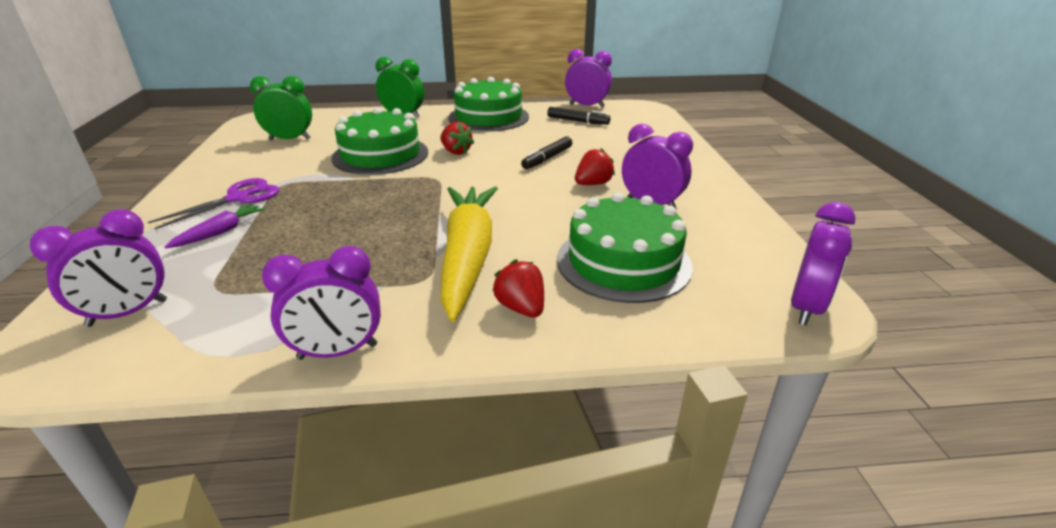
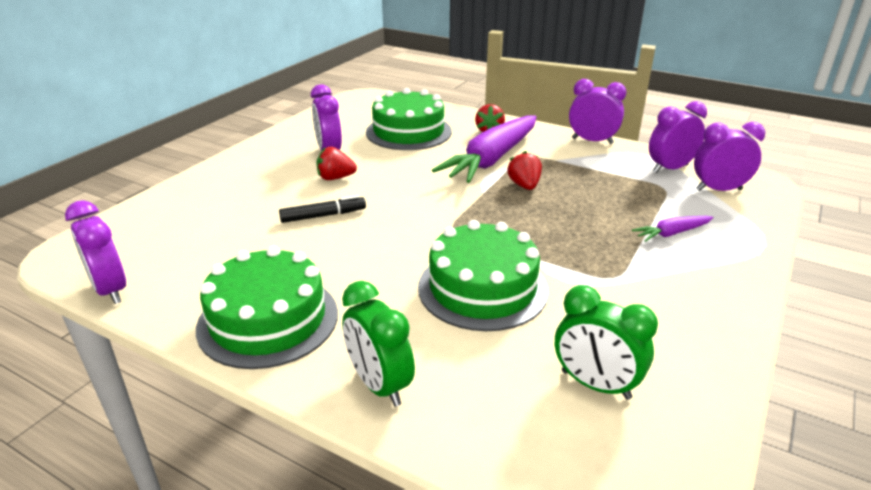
camera: 145 degrees left, 0 degrees up
(238, 198) = (662, 271): purple scissors -> none
(456, 152) = (395, 260): red strawberry -> red strawberry (524, 186)
(467, 257) = (492, 159): yellow carrot -> purple carrot
(578, 121) = (189, 260): black marker -> none
(806, 307) = (365, 98): purple clock -> purple clock (670, 168)

